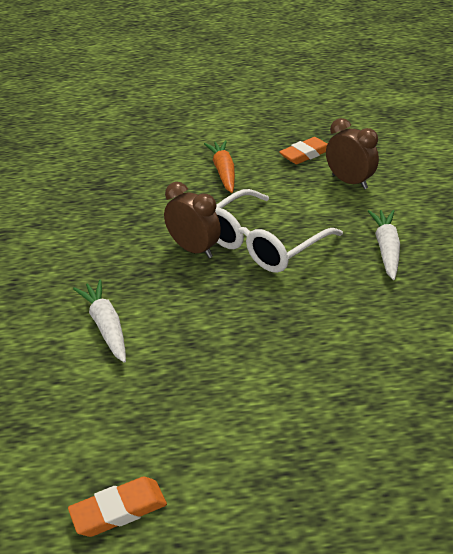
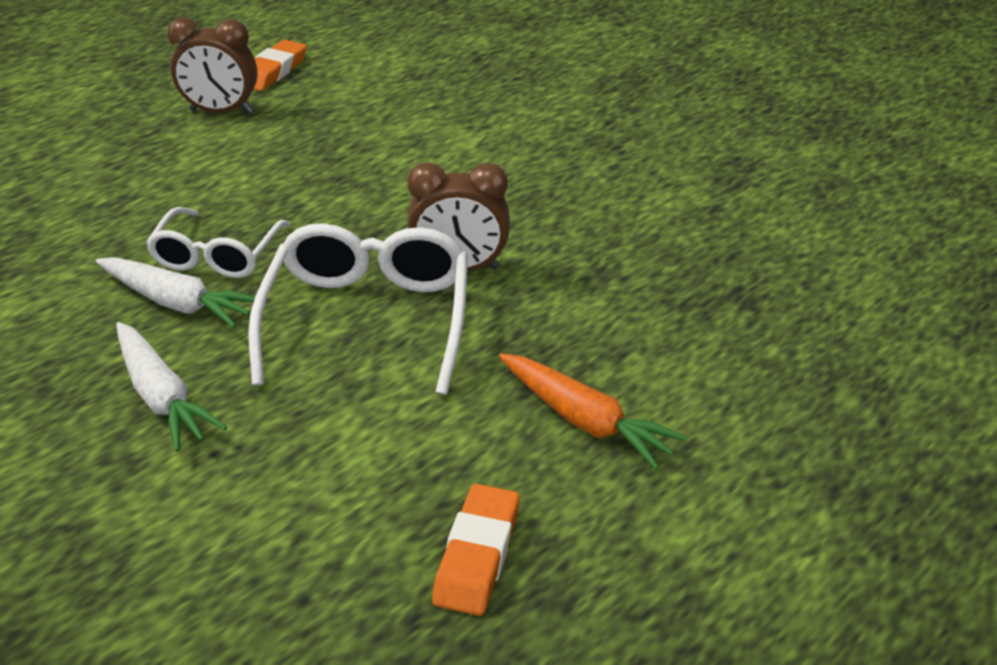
camera: 140 degrees right, 0 degrees up
(106, 326) = (450, 155): white carrot -> white carrot (177, 303)
(311, 317) = (217, 256): none -> white glasses
(349, 182) = (321, 520): brown clock -> brown clock (221, 112)

